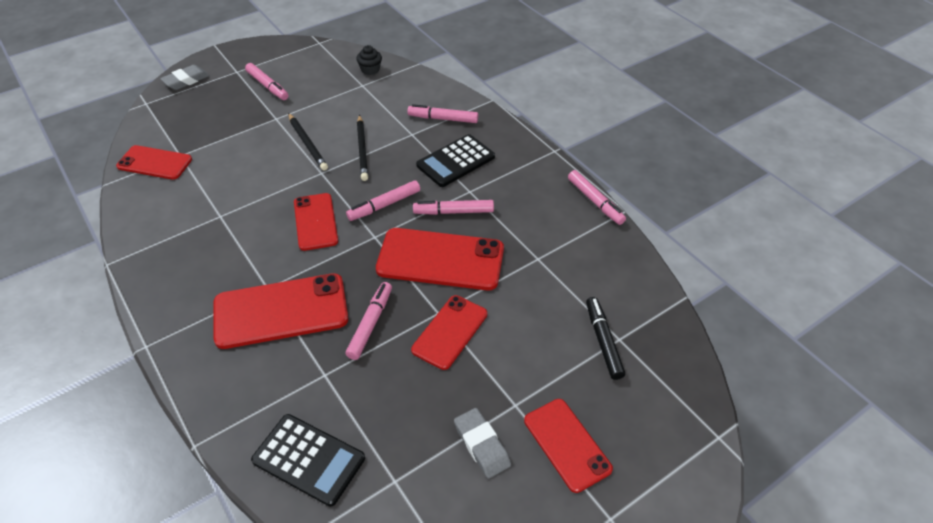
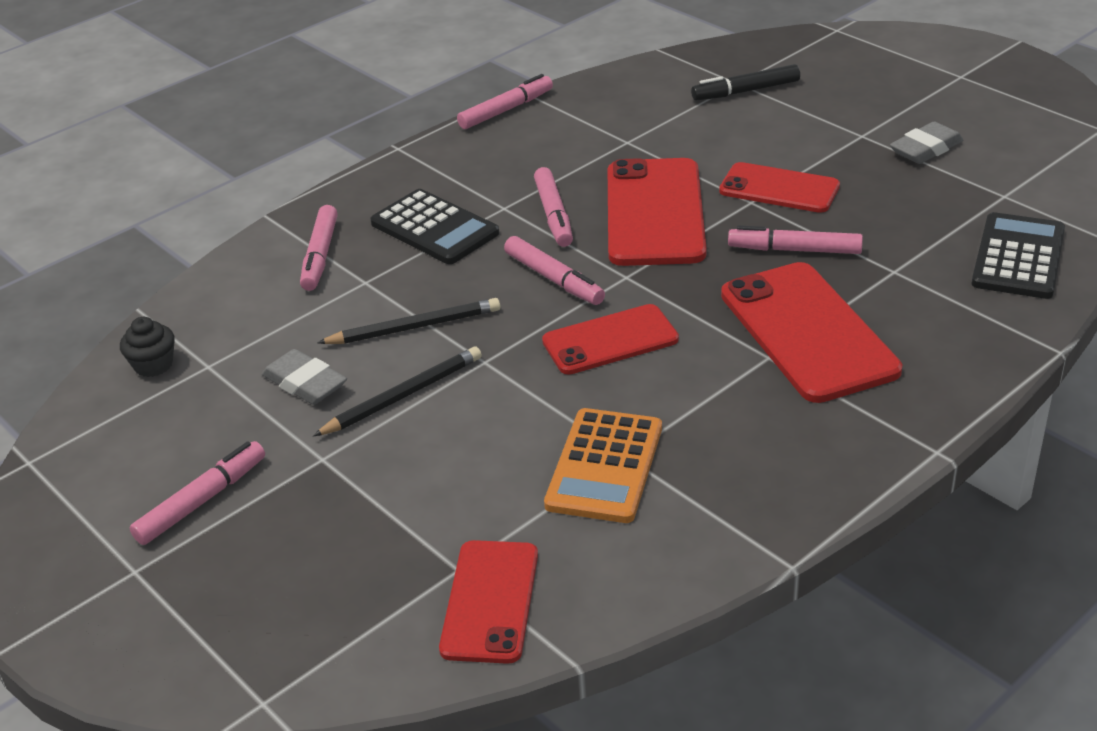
camera: 95 degrees left, 10 degrees down
(186, 80) = (167, 654): grey eraser -> grey eraser (305, 383)
(216, 207) = (604, 466): none -> orange calculator
(566, 444) = (894, 102): red phone -> none

